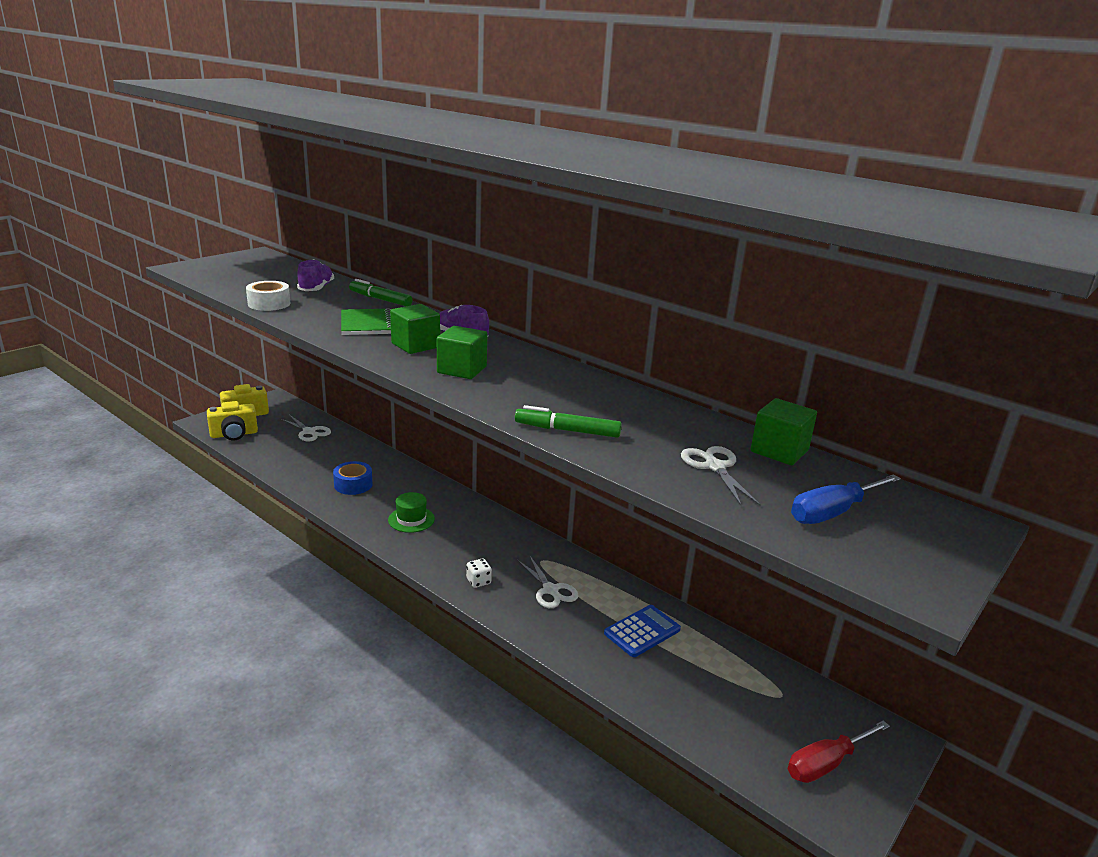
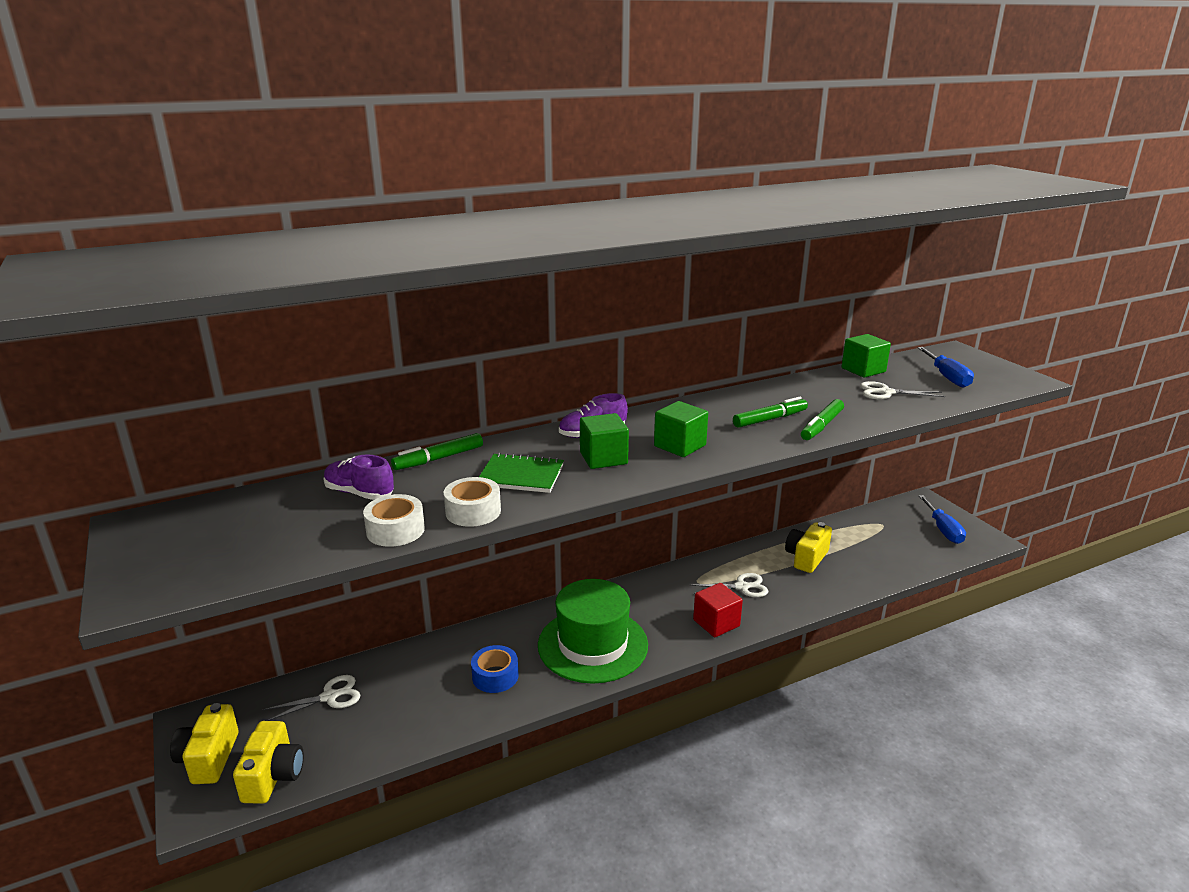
camera: 65 degrees left, 0 degrees up
(303, 318) = (473, 511): none -> white tape
(411, 519) = (592, 645): green hat -> green hat, size x2.18
(478, 581) = (716, 623): white dice -> red cube
(560, 404) = (770, 419): none -> green marker
(642, 631) = (806, 558): blue calculator -> yellow camera
(826, 763) = (943, 530): red screwdriver -> blue screwdriver

